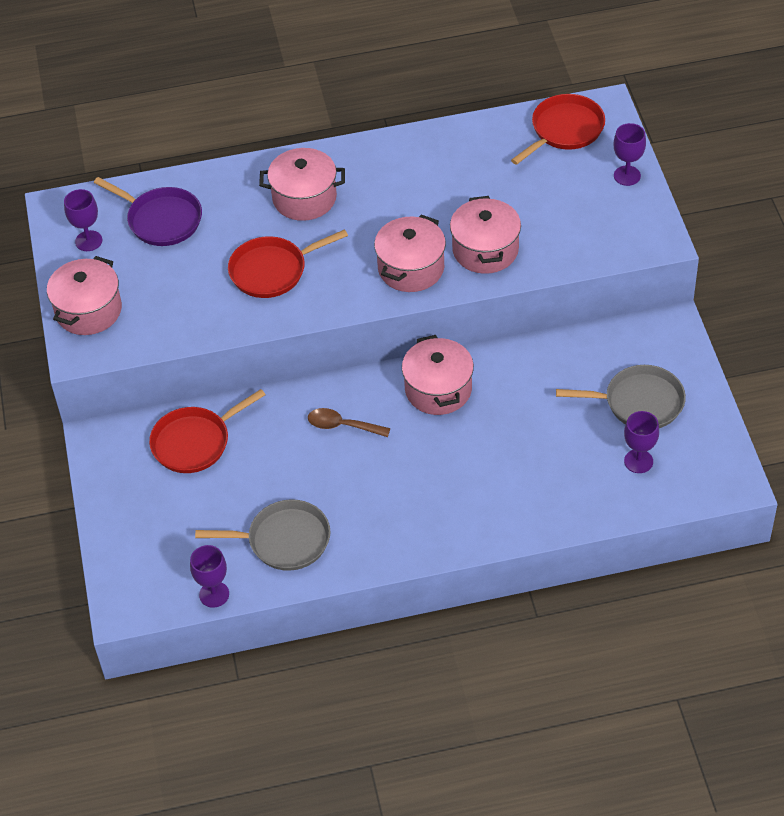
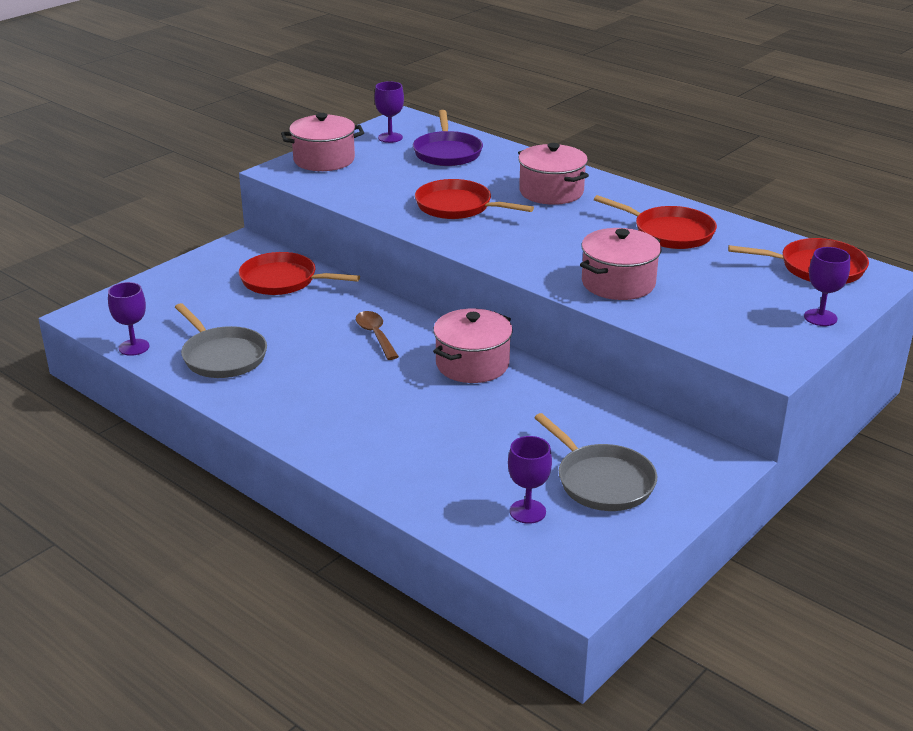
camera: 50 degrees right, 20 degrees down
(411, 268) = (546, 259): pink pot -> none
(439, 172) = (670, 233): none -> red pan

